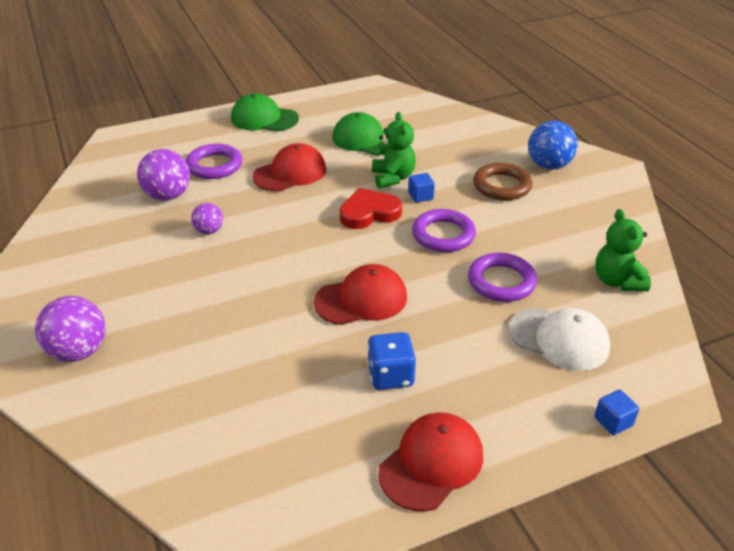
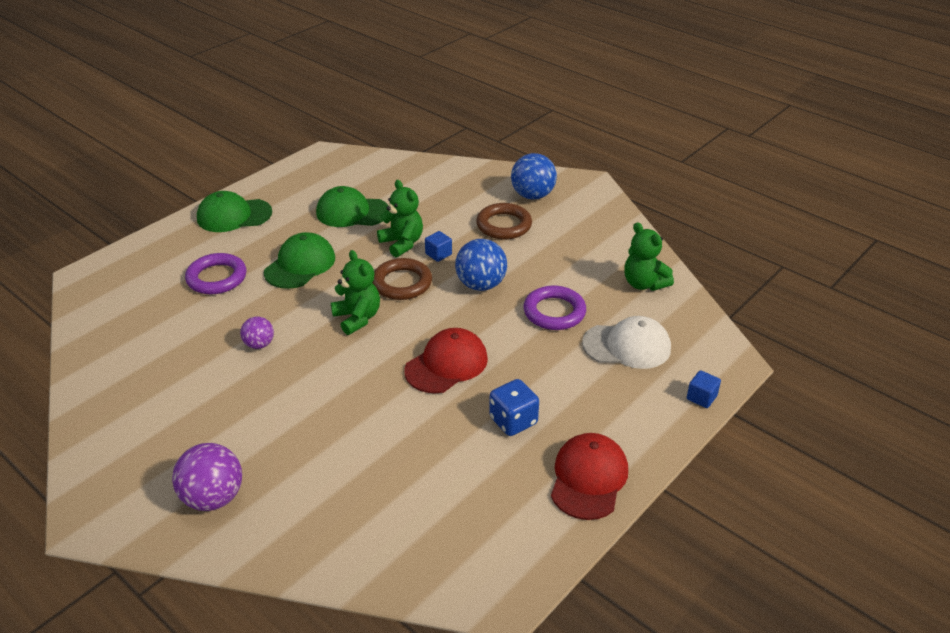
camera: 25 degrees left, 0 degrees up
(168, 196) = (190, 322): purple ball -> none
(290, 173) = (300, 265): red cap -> green cap
(308, 233) = (357, 318): none -> green teddy bear
(369, 213) = (402, 283): red heart -> brown ring
(443, 235) = (481, 285): purple ring -> blue ball

